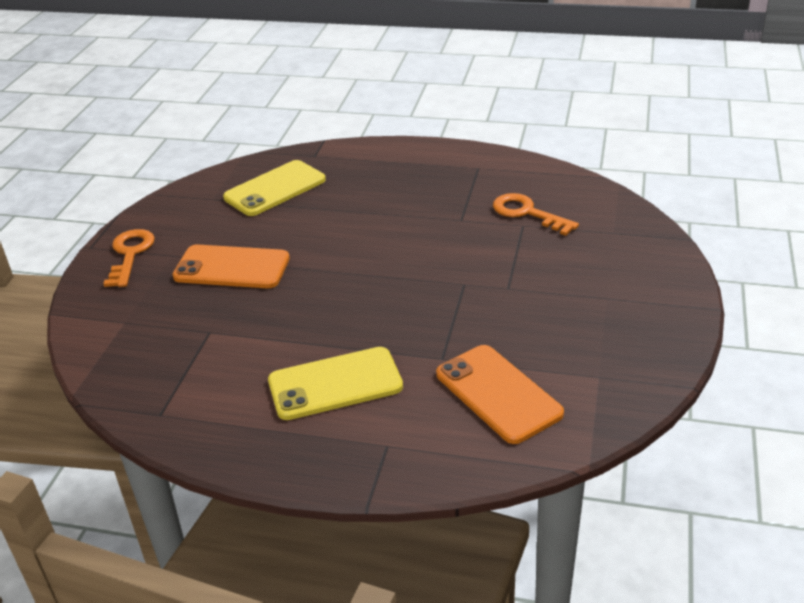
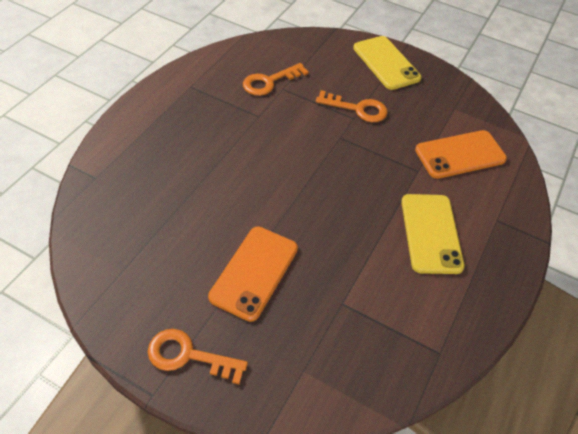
camera: 80 degrees left, 15 degrees up
(275, 189) = (137, 217): yellow phone -> yellow phone (386, 63)
(528, 287) = (357, 109): none -> orange key

